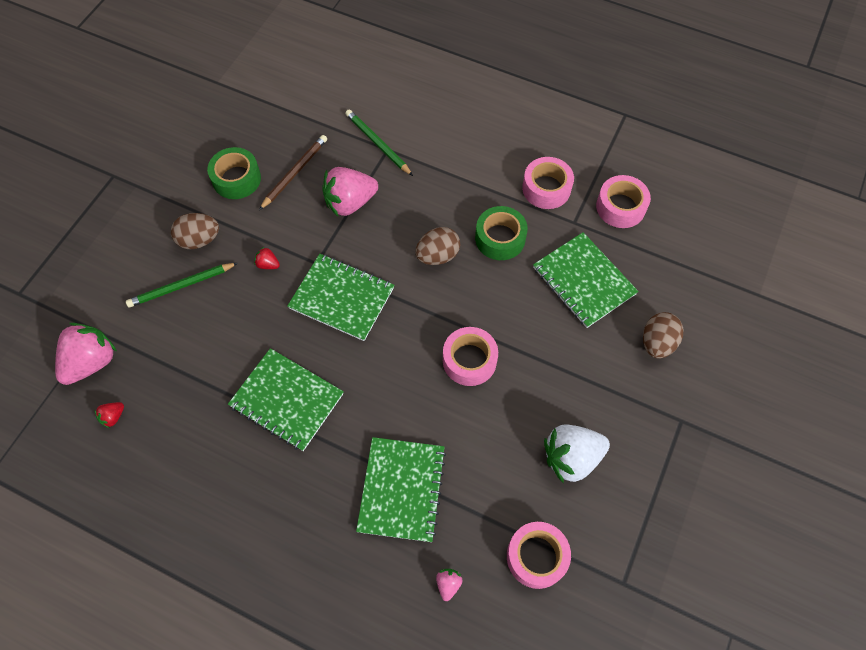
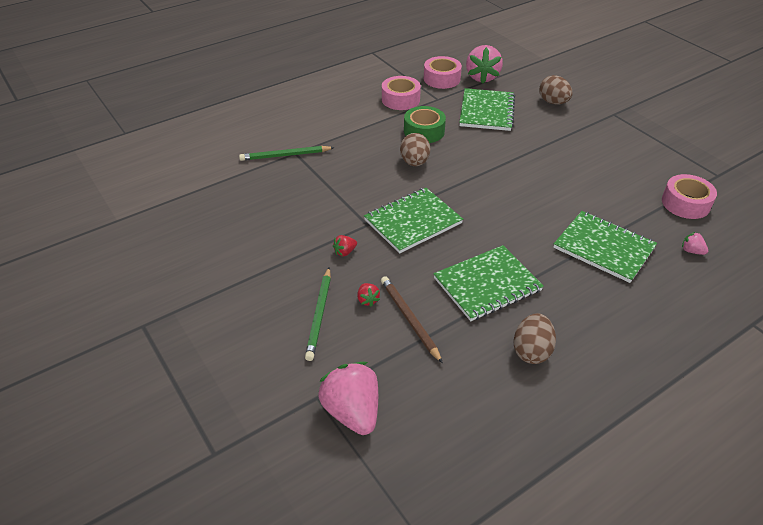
camera: 60 degrees left, 20 degrees down
(113, 417) = (428, 413): red strawberry -> red strawberry (367, 300)
(199, 240) = (280, 287): brown egg -> brown egg (531, 351)
(236, 179) = (237, 242): green tape -> none
(294, 173) = (267, 206): brown pencil -> brown pencil (409, 319)
(350, 202) = (326, 187): pink strawberry -> pink strawberry (482, 77)
(469, 360) = (514, 179): pink tape -> none
(571, 458) = (618, 163): white strawberry -> none
(584, 281) = (486, 111): green notebook -> green notebook turned 75 degrees counterclockwise

